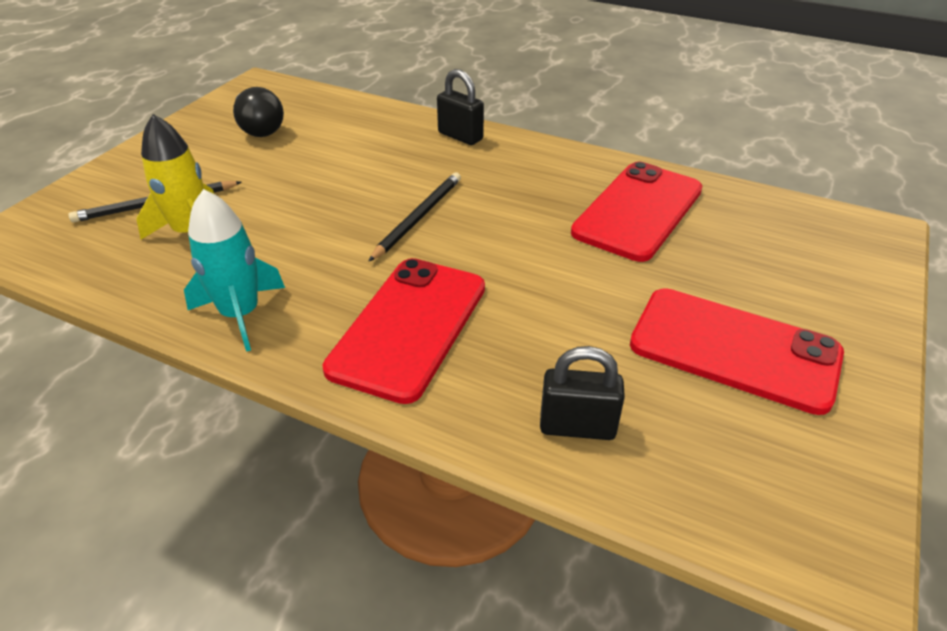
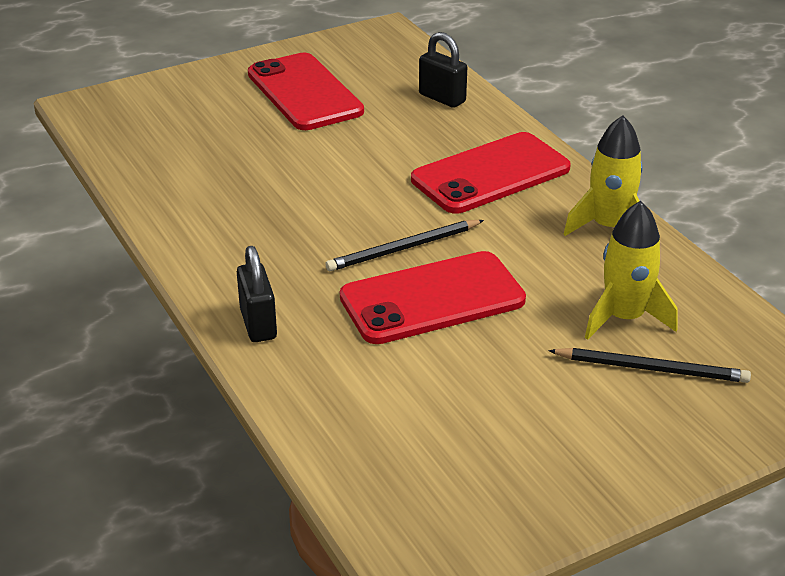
camera: 145 degrees left, 5 degrees down
(241, 314) = (608, 227): turquoise rocket -> yellow rocket
(259, 128) = (479, 448): black light bulb -> none
(638, 211) = (218, 181): red phone -> red phone (432, 299)

